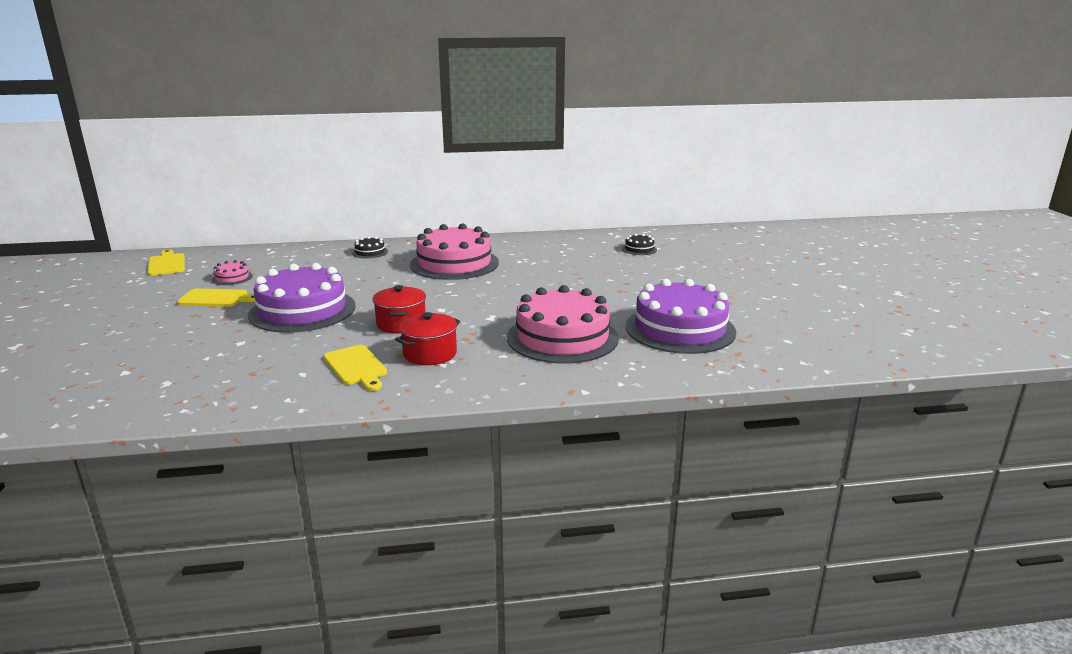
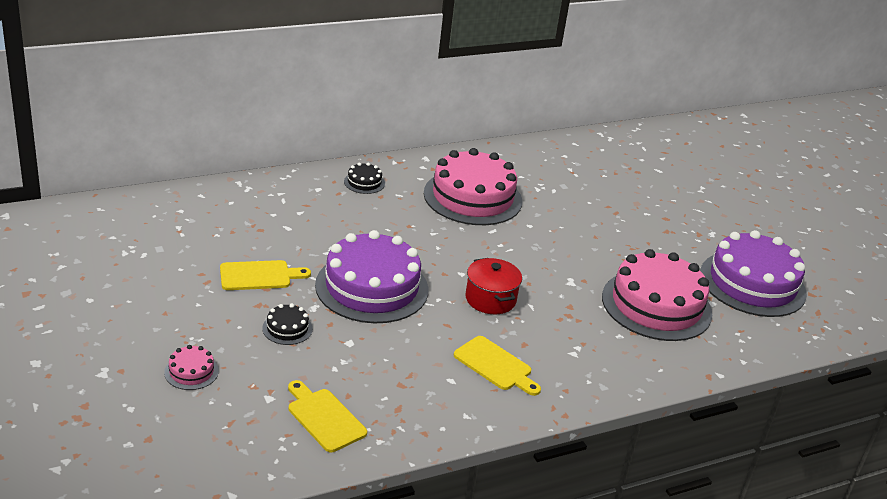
camera: 20 degrees left, 10 degrees up
(167, 264) = (140, 219): yellow cutting board -> yellow cutting board (324, 418)
(232, 278) = (244, 239): pink cake -> pink cake (191, 372)
(430, 354) = (551, 340): red pot -> none
(639, 249) = (646, 161): black cake -> black cake (287, 328)

